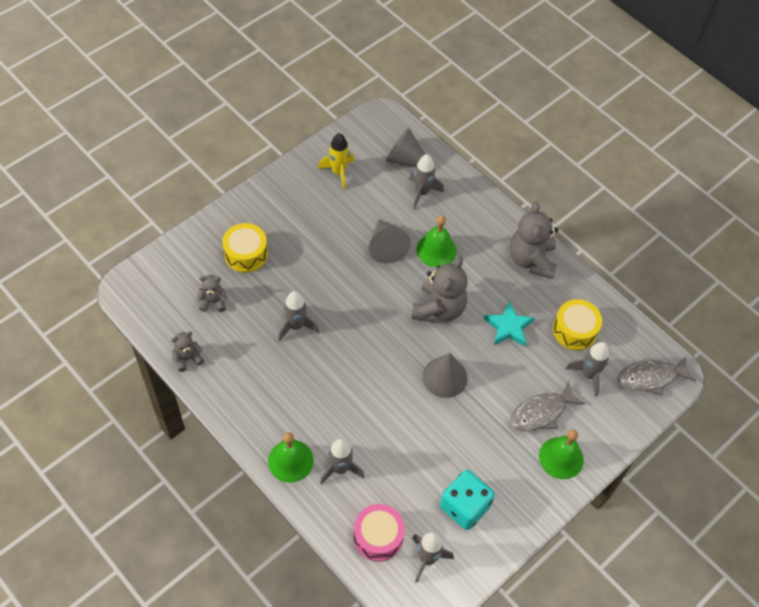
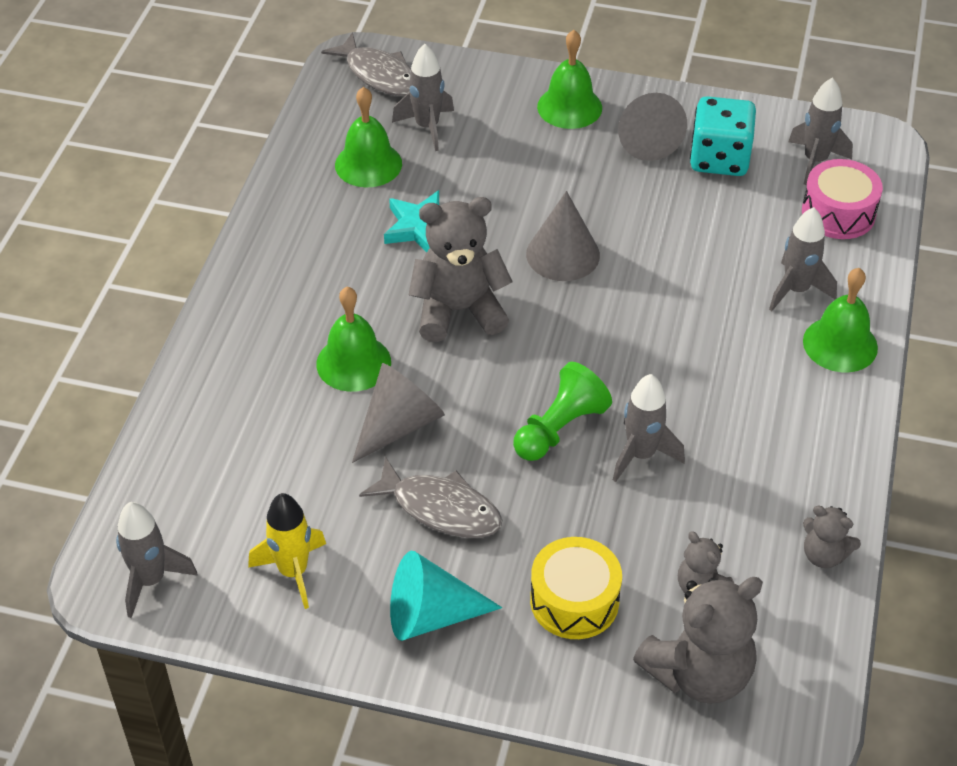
camera: 120 degrees left, 10 degrees down
(281, 204) = (431, 615): none -> turquoise cone
(336, 305) = (559, 428): none -> green pawn
(406, 159) = (191, 492): grey cone -> grey cone (646, 139)
(422, 193) = (250, 435): grey rocket -> grey rocket (151, 580)
(531, 260) = (282, 252): grey teddy bear -> grey teddy bear (699, 673)
(541, 412) = (524, 146): grey fish -> grey fish (440, 509)
(574, 330) = (368, 164): yellow drum -> green bell

